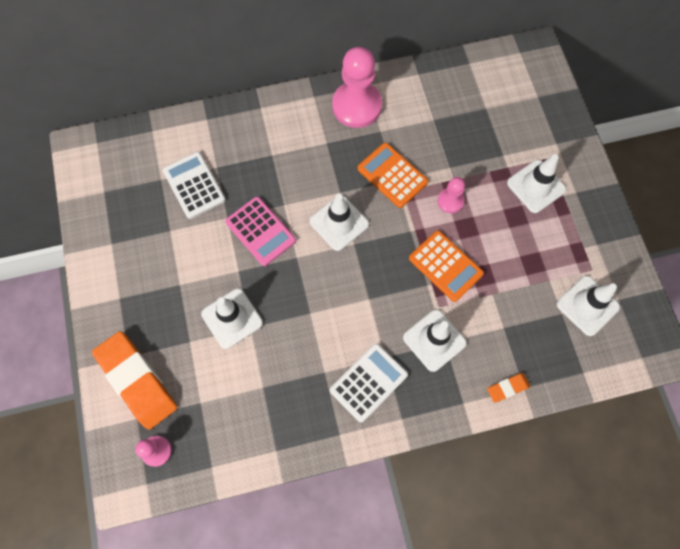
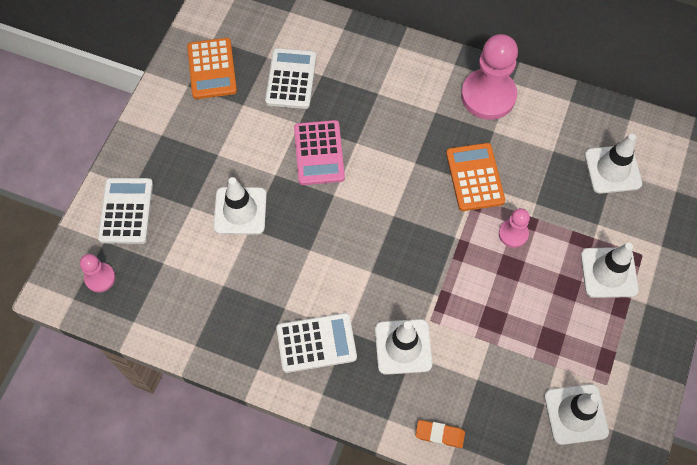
camera: 35 degrees right, 5 degrees down
(137, 381) = (126, 211): orange eraser -> white calculator
(339, 223) = (394, 189): white traffic cone -> white traffic cone (612, 169)
(445, 266) = (463, 288): orange calculator -> orange calculator (212, 69)

